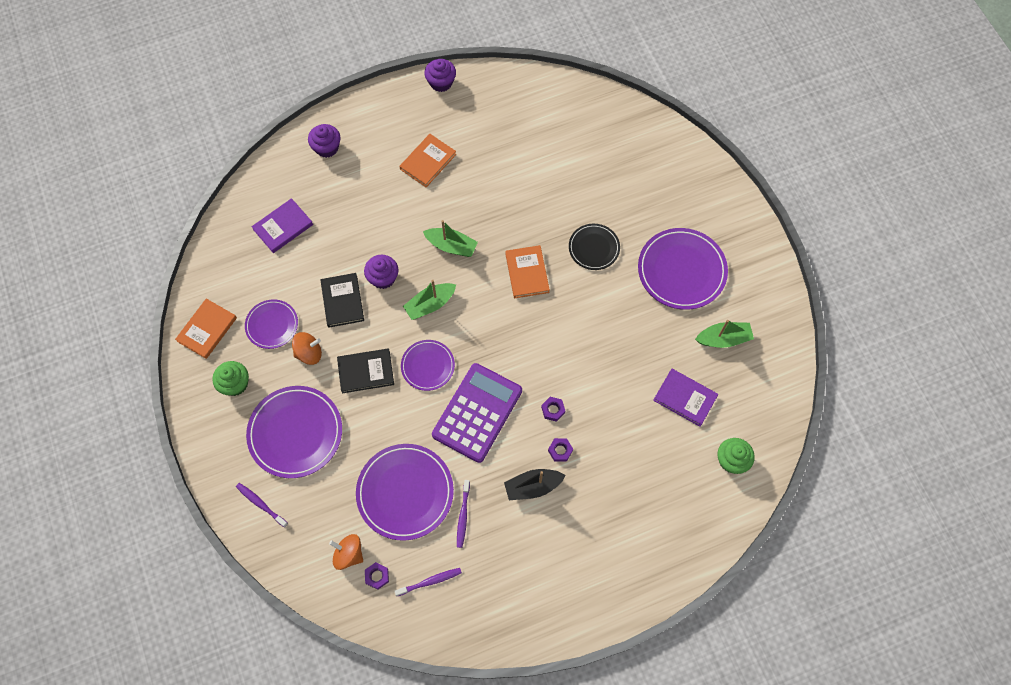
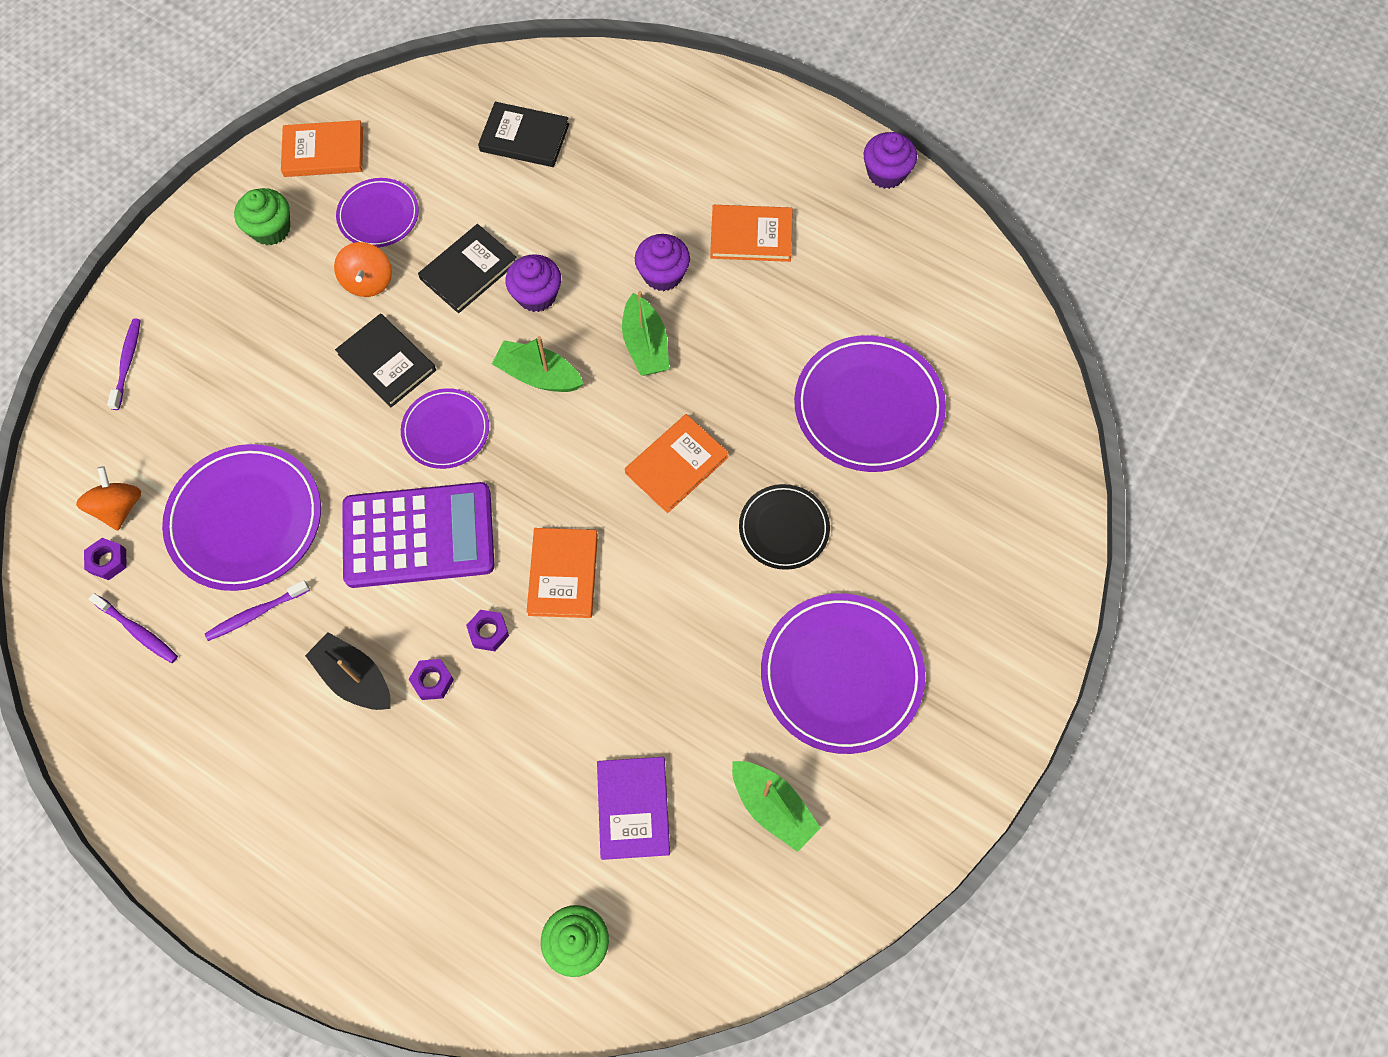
camera: 55 degrees right, 0 degrees up
(283, 227) = (524, 137): purple book -> black book
(295, 433) = (248, 338): purple plate -> purple plate (868, 407)
(309, 353) = (368, 281): orange spinning top -> orange spinning top turned 45 degrees clockwise
(327, 148) = (676, 110): purple cupcake -> purple cupcake (663, 274)
(547, 358) = (563, 574): none -> orange book

